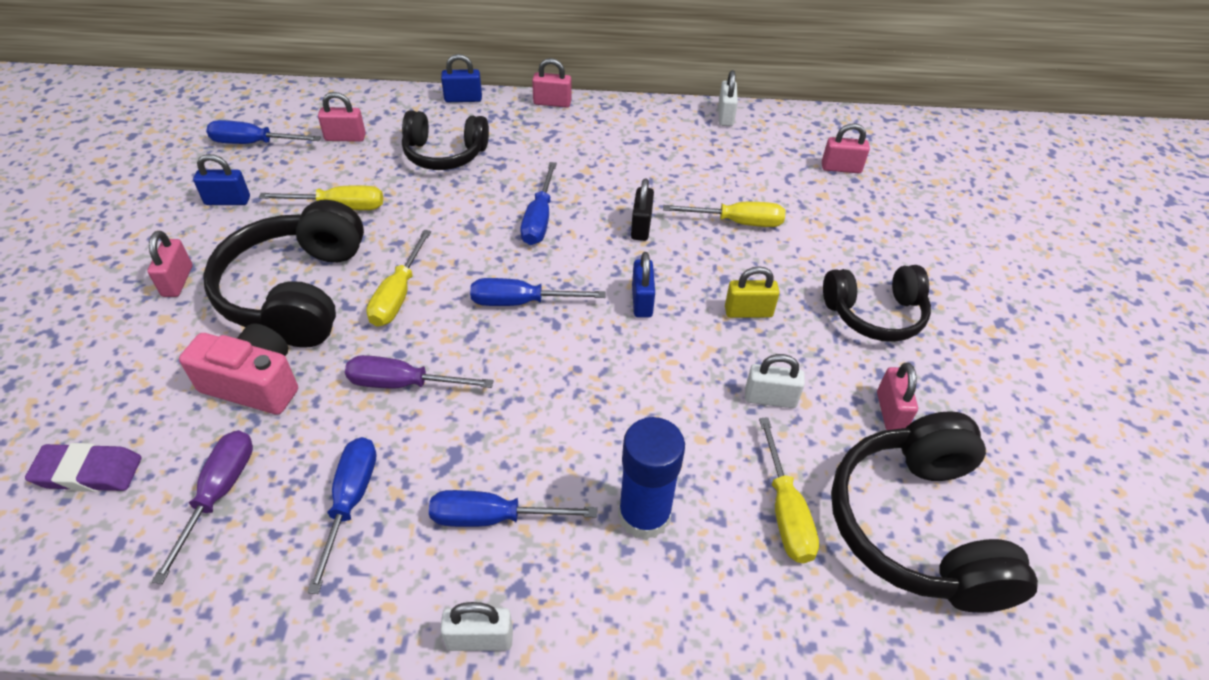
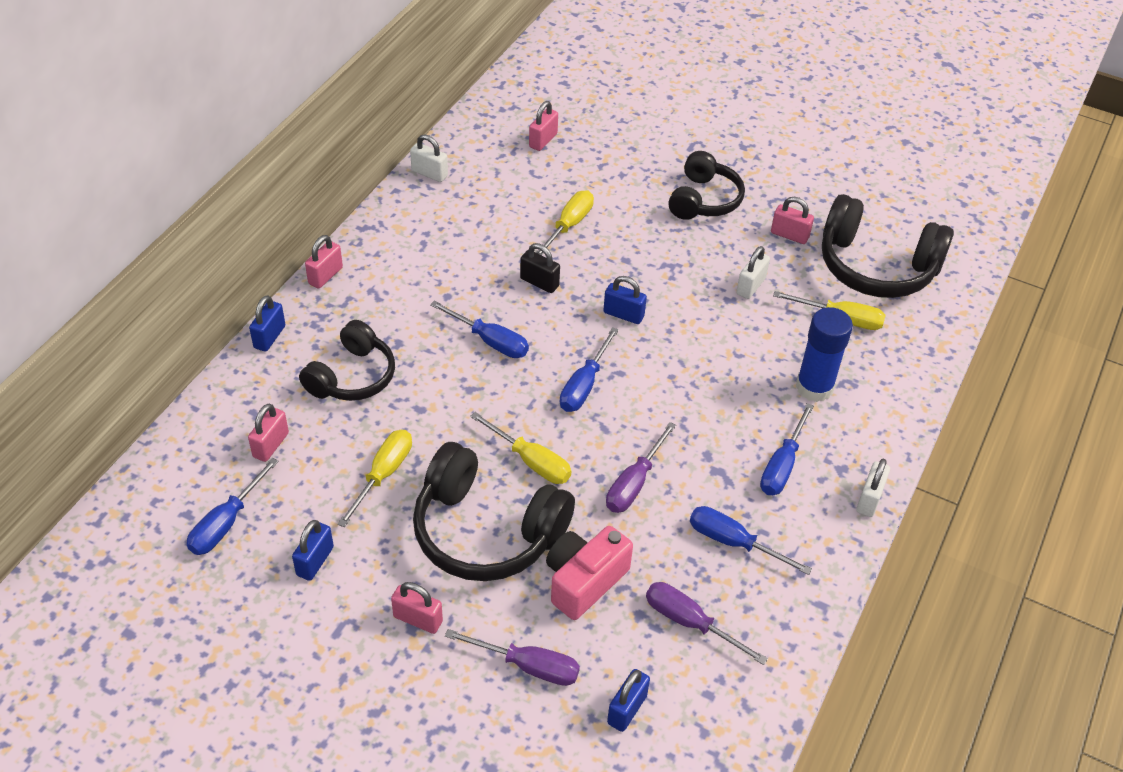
camera: 65 degrees left, 0 degrees up
(89, 472) = (627, 709): purple eraser -> blue padlock
(135, 374) = (528, 666): none -> purple screwdriver
(748, 312) = (667, 262): yellow padlock -> none

